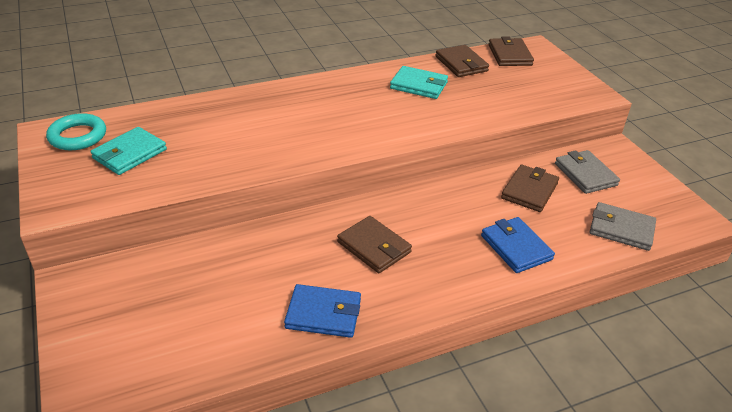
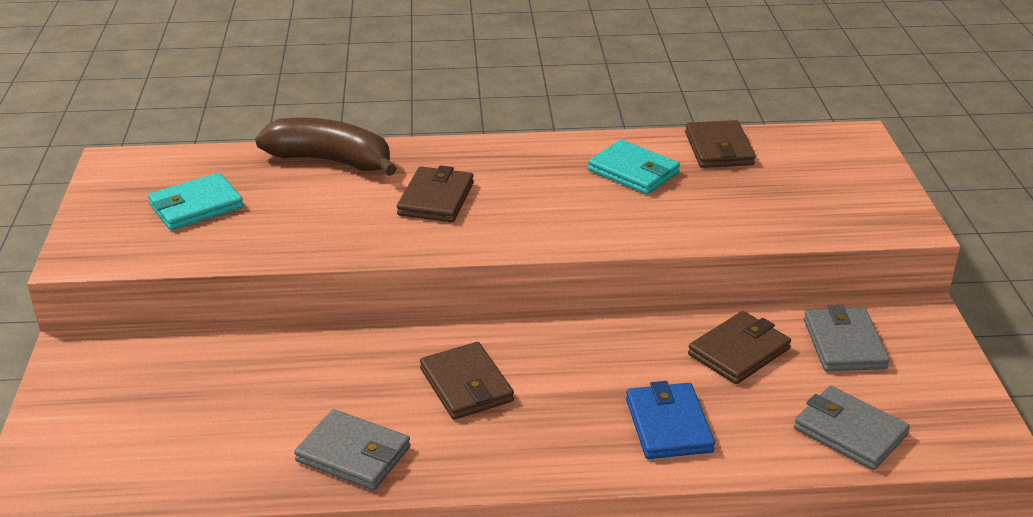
camera: 20 degrees right, 5 degrees down
(78, 136) = (146, 174): turquoise ring -> none
(213, 107) = (331, 161): none -> brown banana
(323, 314) = (353, 454): blue wallet -> grey wallet
(510, 55) = (805, 145): brown wallet -> brown wallet (436, 199)

